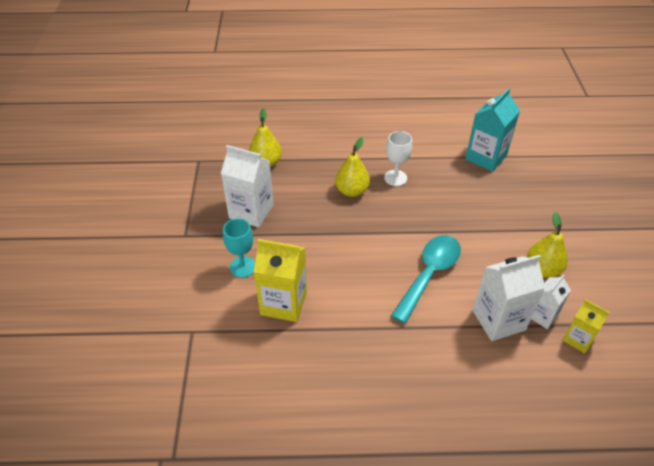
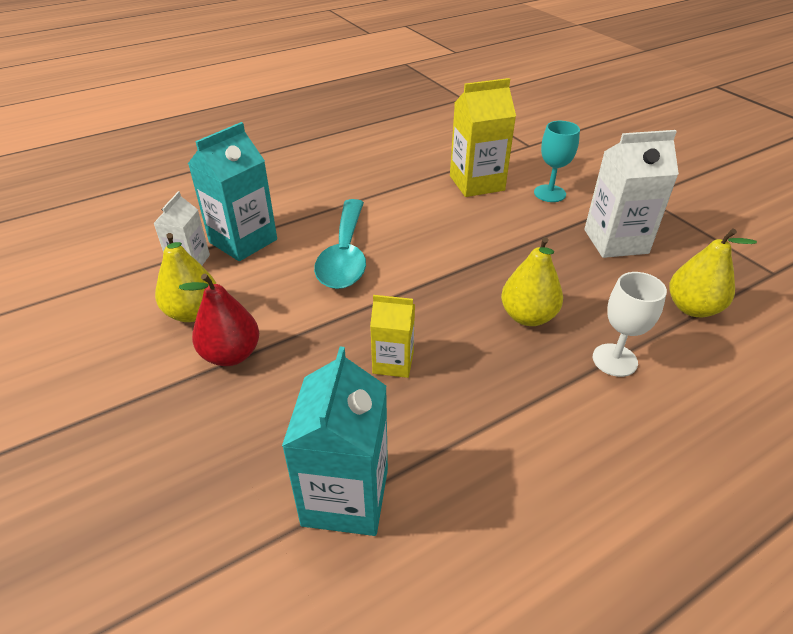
camera: 150 degrees right, 5 degrees down
(395, 178) = (484, 367): white goblet -> white goblet (614, 360)
(498, 320) = (243, 241): white carton -> turquoise carton
(522, 233) = (231, 354): none -> red pear
(578, 339) = (144, 254): yellow carton -> yellow carton (393, 362)

